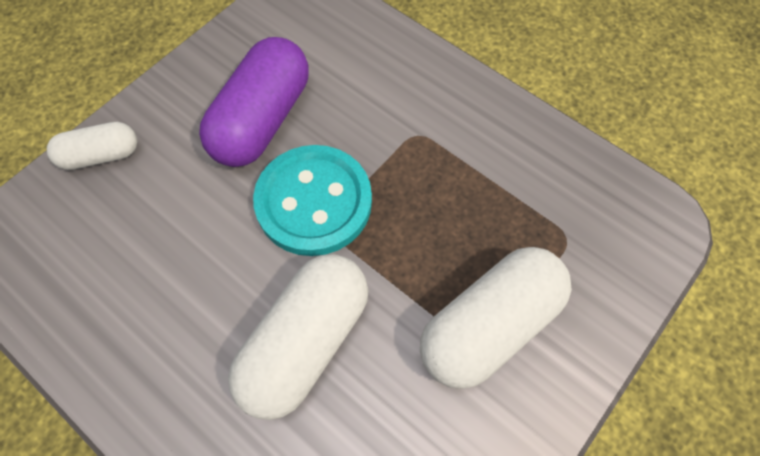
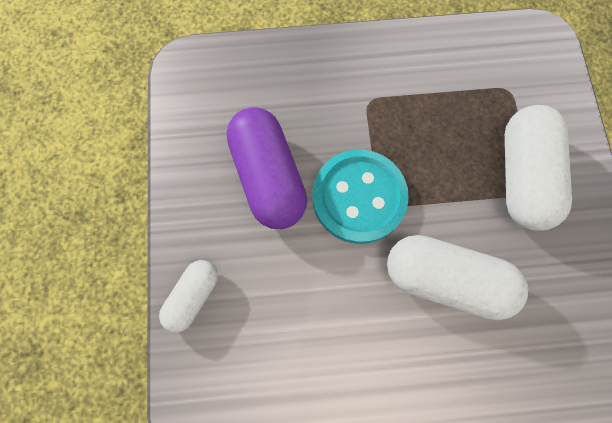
camera: 45 degrees left, 10 degrees up
(306, 342) = (446, 279): white capsule -> white capsule turned 60 degrees counterclockwise

